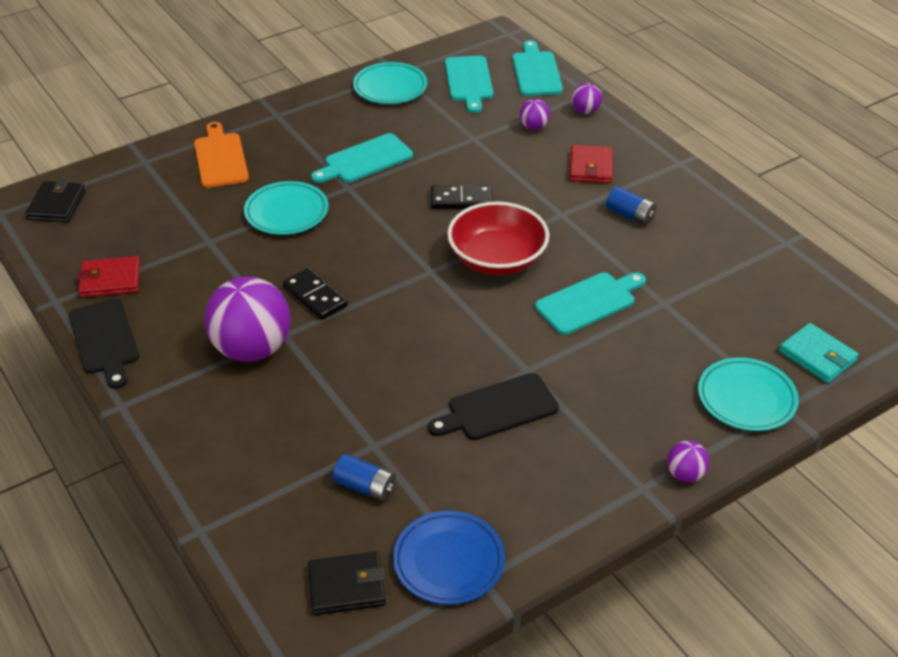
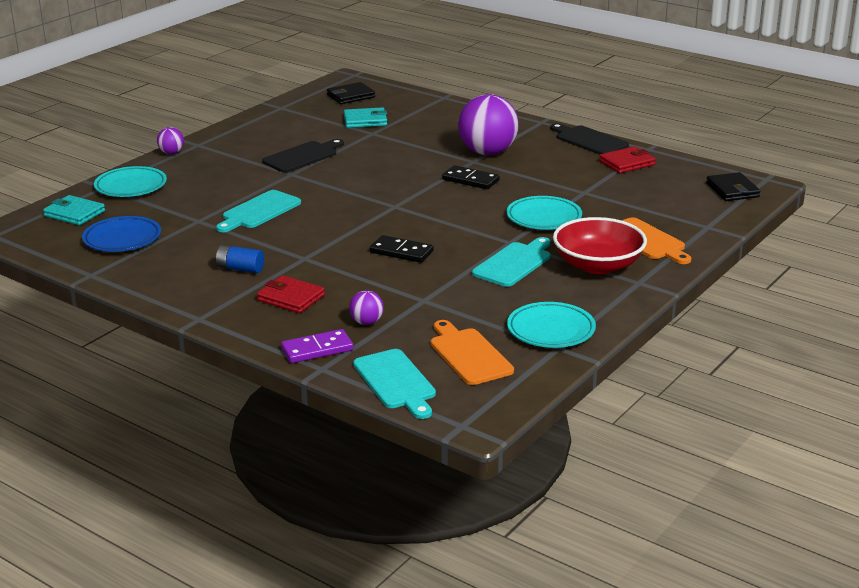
camera: 160 degrees right, 15 degrees down
(365, 487) = (365, 121): blue battery -> turquoise wallet
(448, 561) = (301, 109): blue plate -> blue plate (122, 239)
(461, 200) = (401, 252): black domino -> black domino turned 45 degrees clockwise
(469, 81) = (469, 355): turquoise cutting board -> orange cutting board
(497, 259) = (345, 222): red bowl -> red bowl (598, 265)
(585, 111) = (317, 349): purple ball -> purple domino
(590, 167) = (291, 298): red wallet -> red wallet turned 45 degrees counterclockwise

